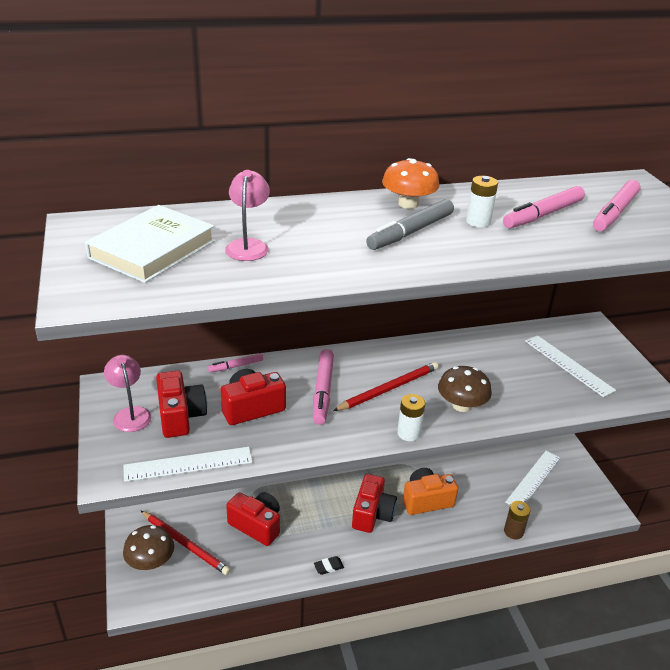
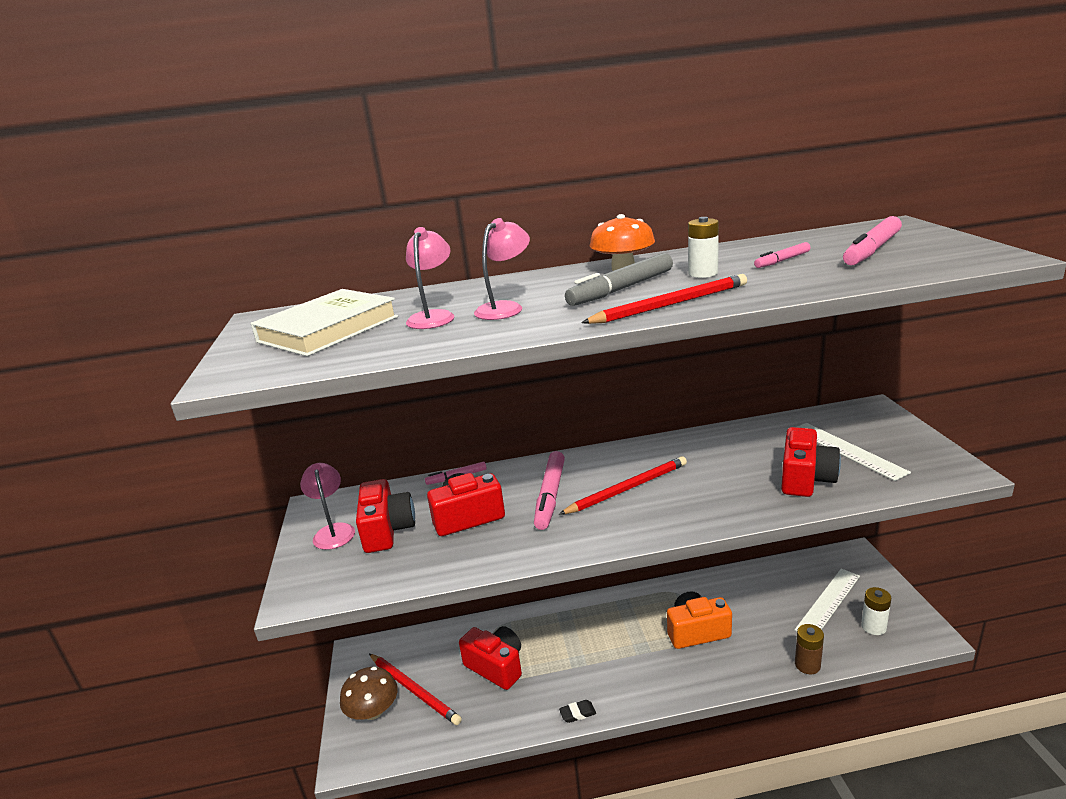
camera: 10 degrees right, 10 degrees down
(188, 464) = (386, 580): white ruler -> none
(312, 243) = (505, 308): none -> pink lamp
(372, 514) = (631, 649): red camera -> red camera (805, 479)
(408, 433) = (649, 534): white battery -> white battery (873, 627)
(454, 258) = (670, 304): none -> red pencil
(461, 405) = (714, 500): brown mushroom -> none
(543, 215) = (782, 260): pink marker -> pink marker, size x0.56

